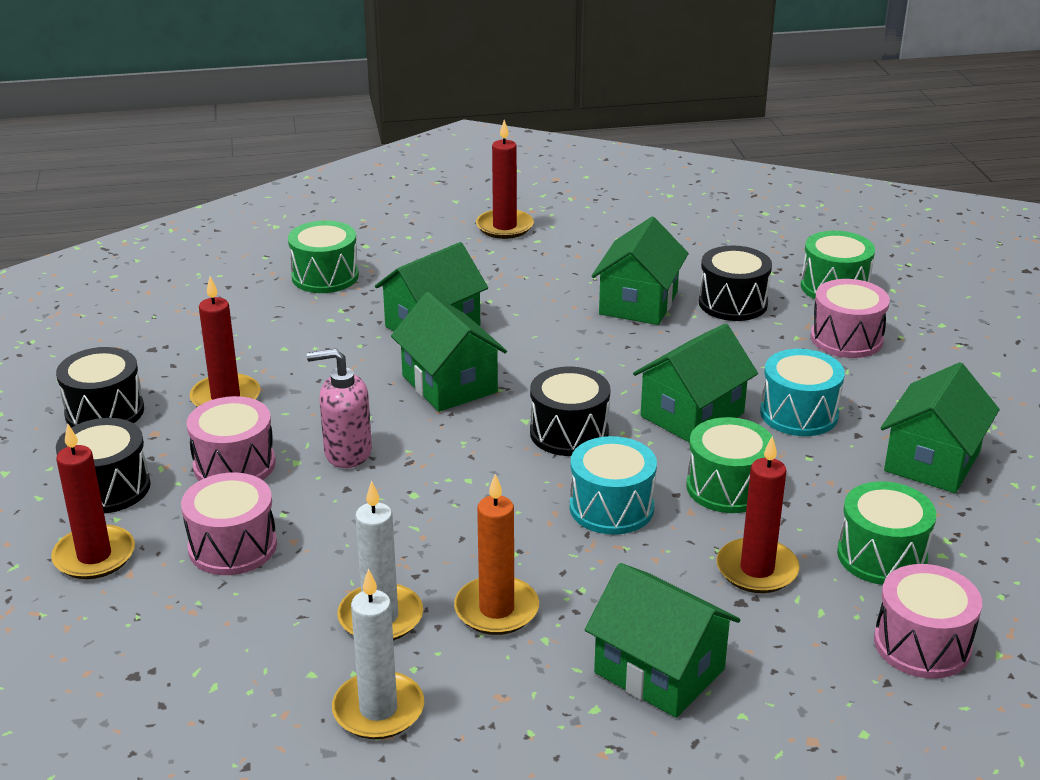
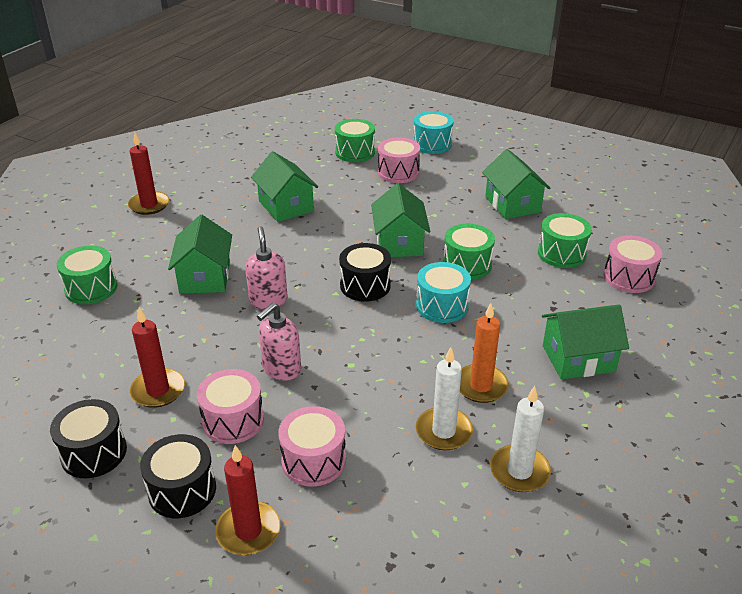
camera: 50 degrees left, 5 degrees up
(449, 384) = (268, 300): green house -> pink soap dispenser
(733, 303) = (327, 183): black drum -> none
(757, 569) = (535, 290): red candle -> none
(799, 414) = (437, 215): turquoise drum -> turquoise drum (432, 144)

